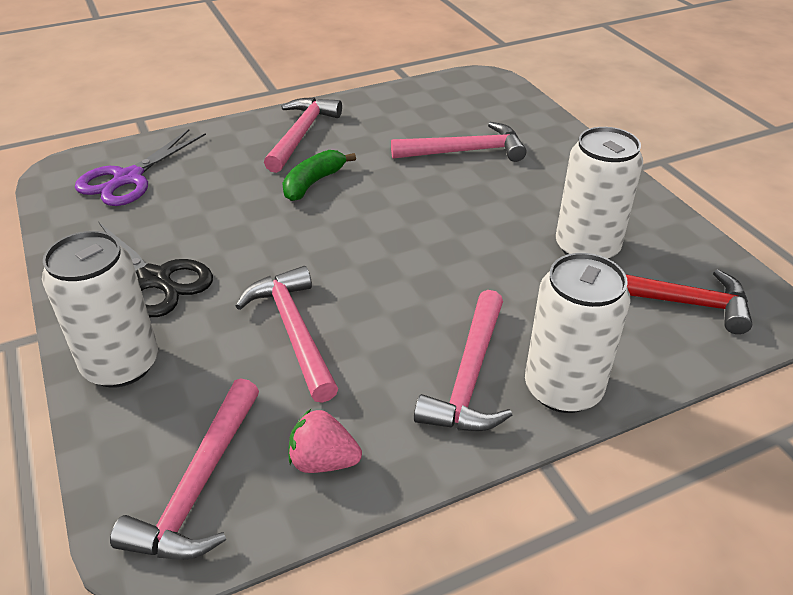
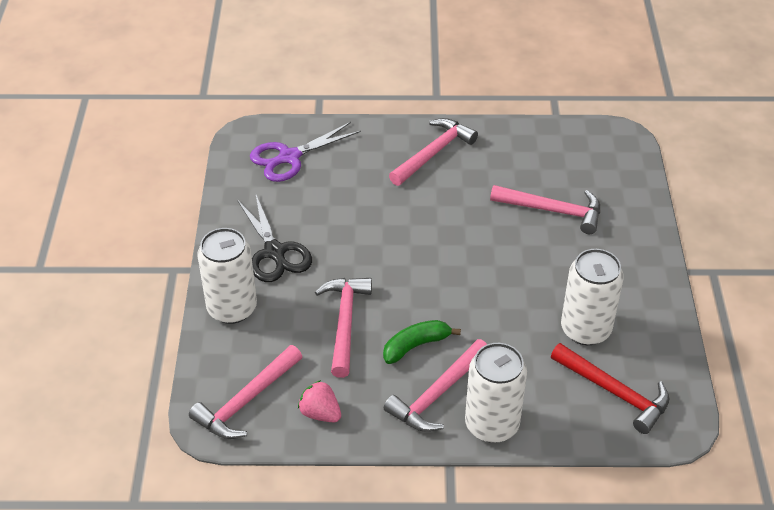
camera: 25 degrees right, 5 degrees up
(313, 183) = (418, 204): green banana -> green banana (416, 346)

